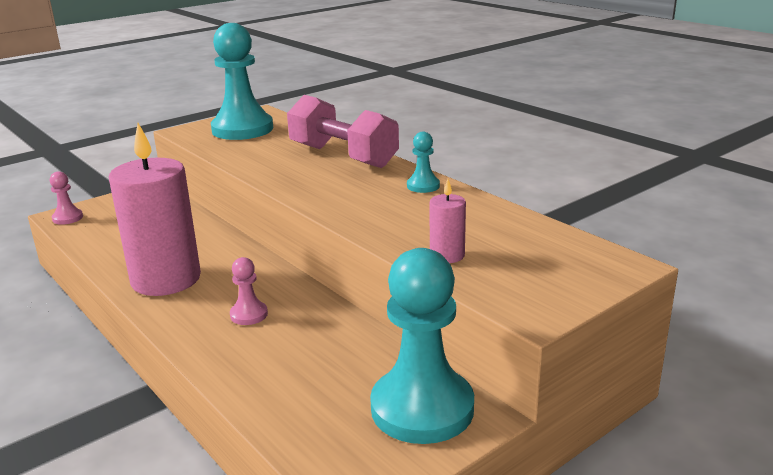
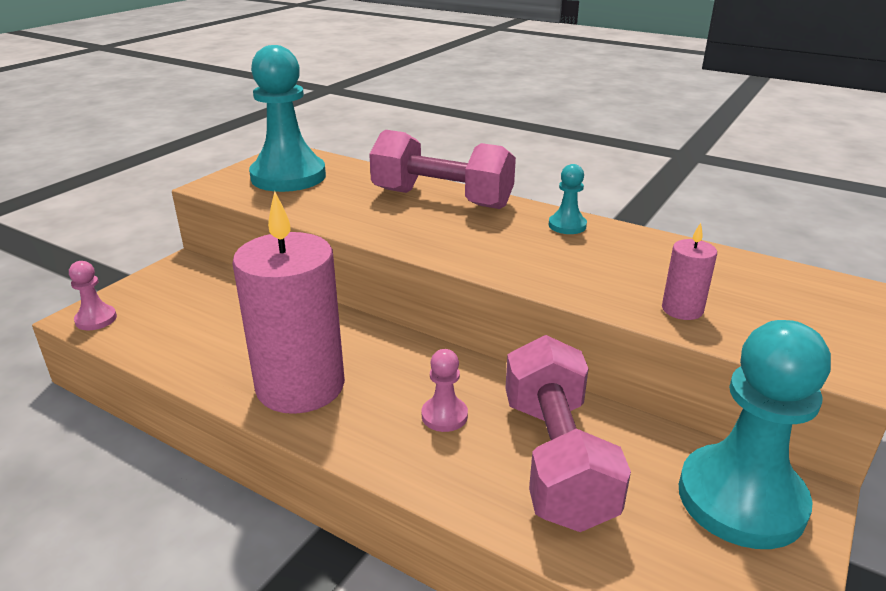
camera: 20 degrees left, 5 degrees up
(304, 356) = (556, 459): none -> pink dumbbell

